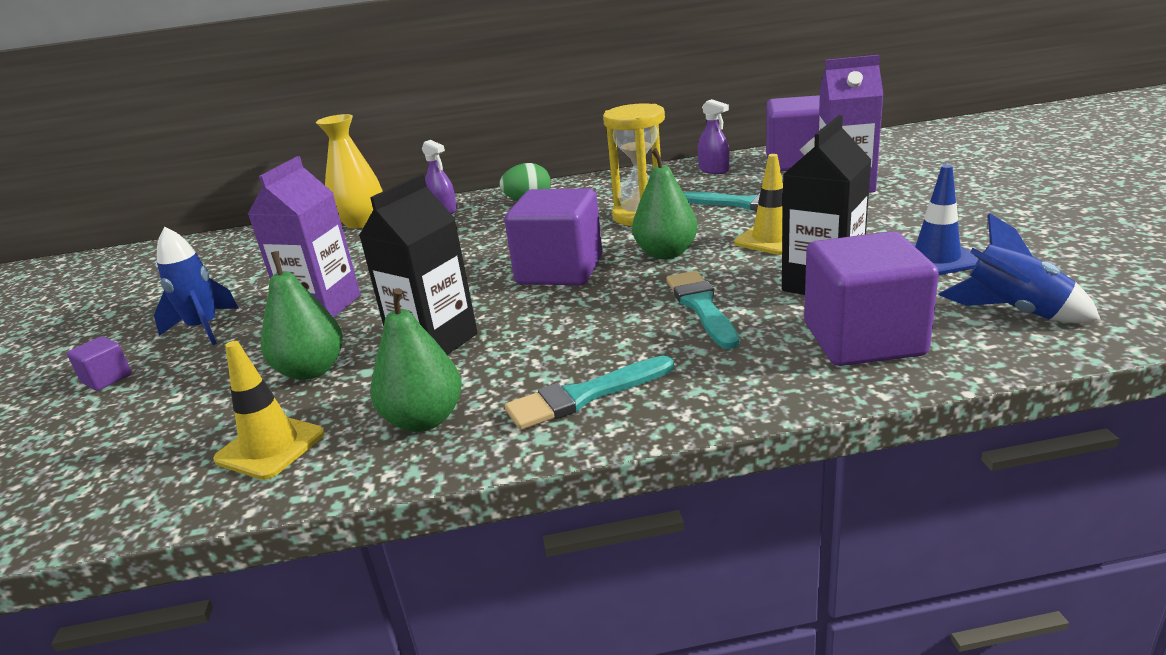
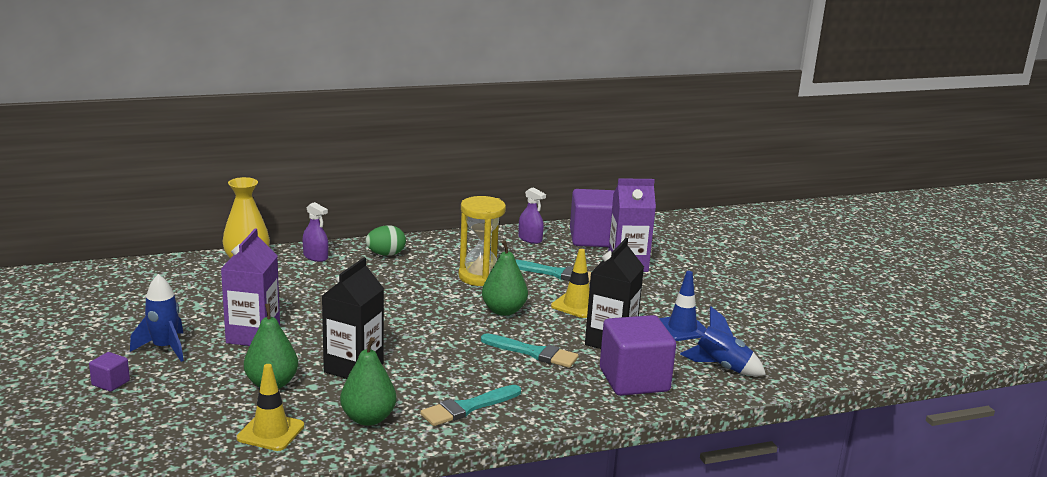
camera: 15 degrees left, 5 degrees down
(560, 270) = (429, 318): purple cube -> none
(701, 306) = (533, 352): turquoise brush -> turquoise brush turned 135 degrees clockwise

